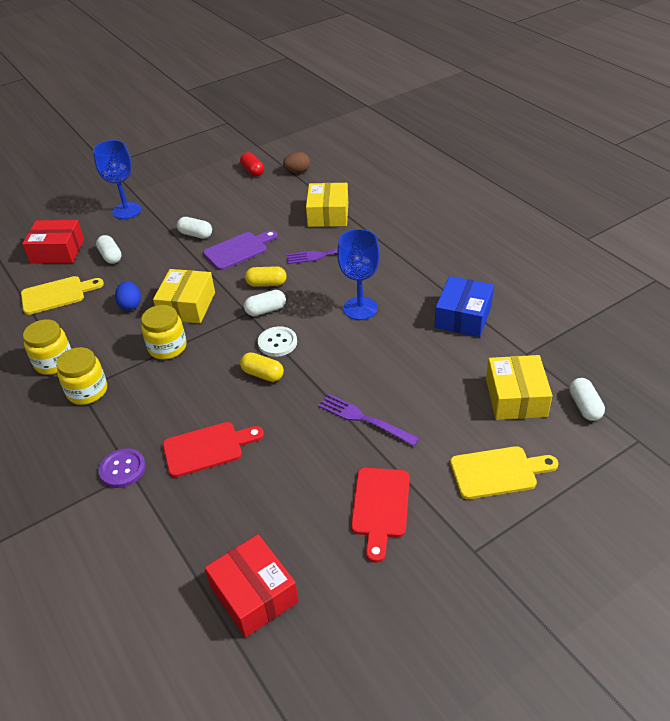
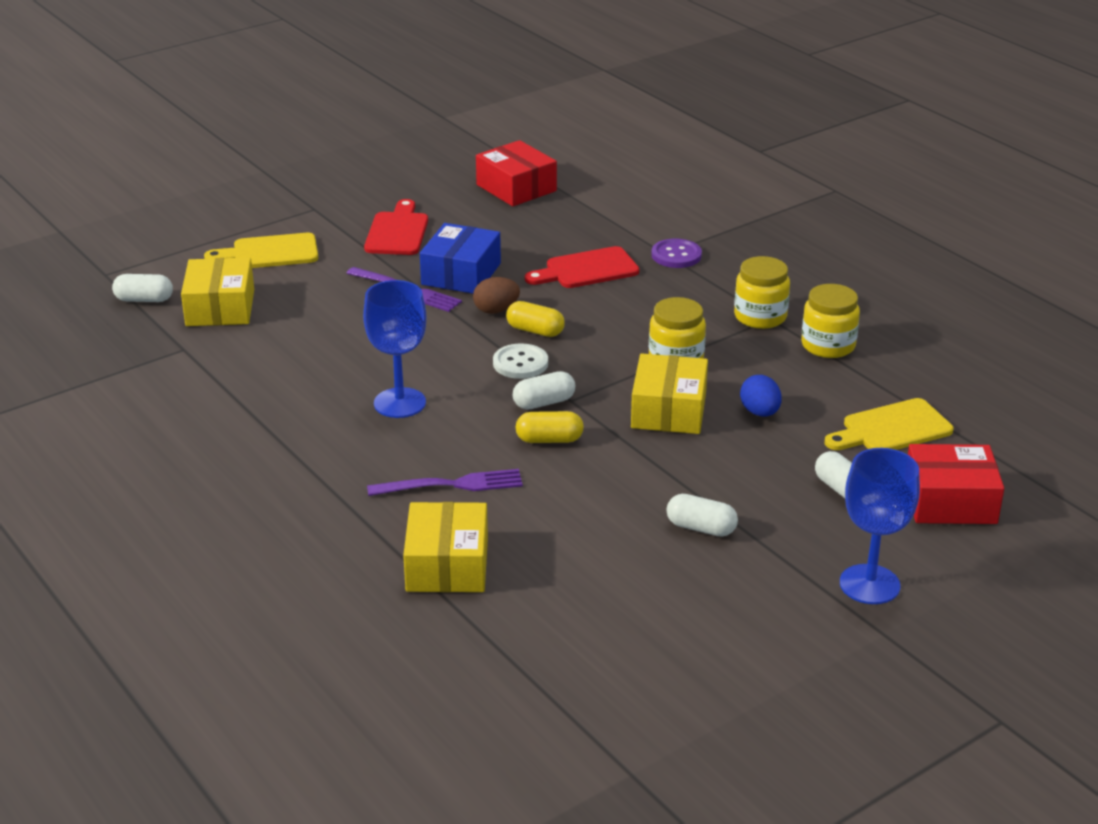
camera: 175 degrees right, 10 degrees down
(238, 250) = (610, 496): purple cutting board -> none
(253, 171) = (625, 685): red capsule -> none
(297, 171) = (518, 680): brown egg -> brown egg (496, 310)
(463, 316) = (250, 391): blue box -> blue box (461, 274)
(584, 406) = (144, 300): white capsule -> white capsule turned 75 degrees counterclockwise

